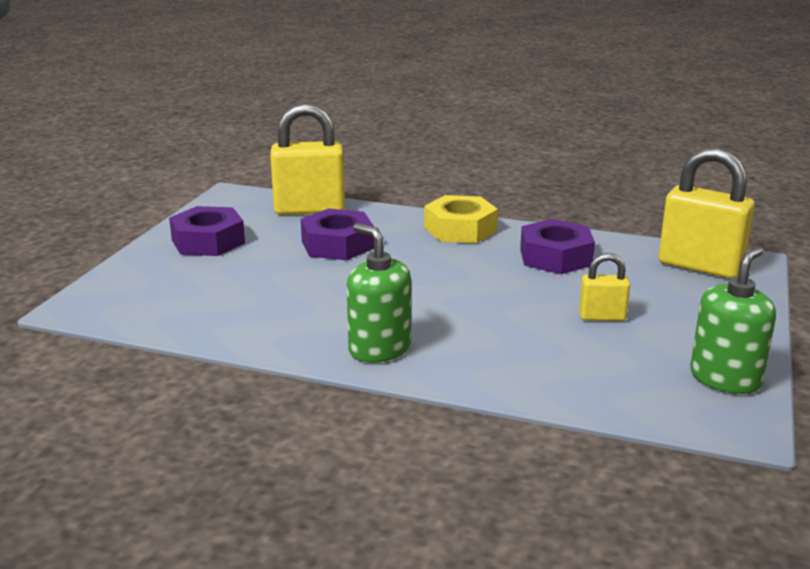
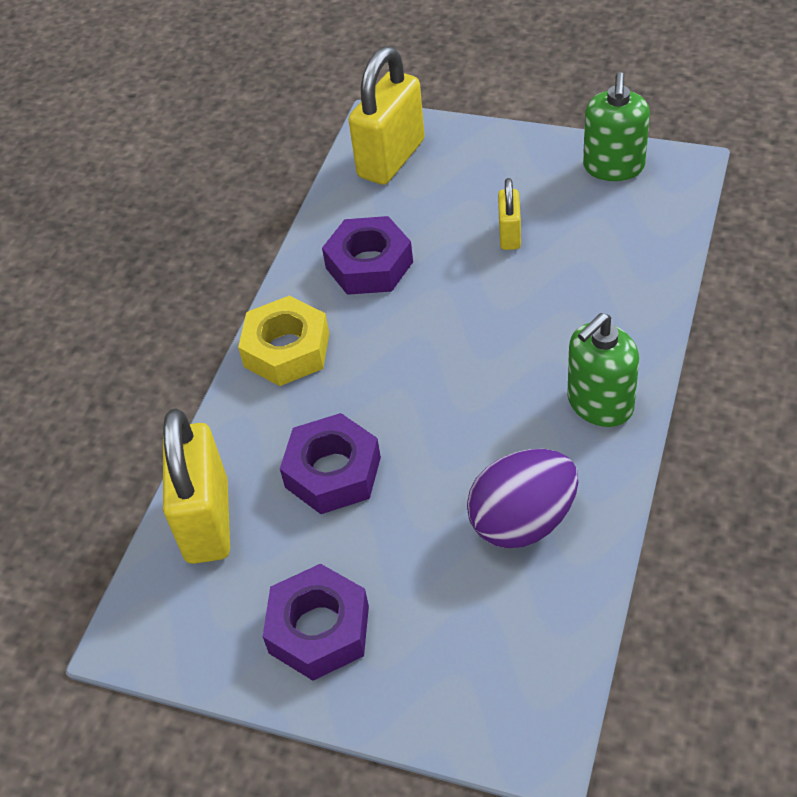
camera: 85 degrees left, 25 degrees up
(265, 309) = (523, 521): none -> purple egg
(725, 378) = (613, 167): green soap dispenser -> green soap dispenser turned 120 degrees counterclockwise

